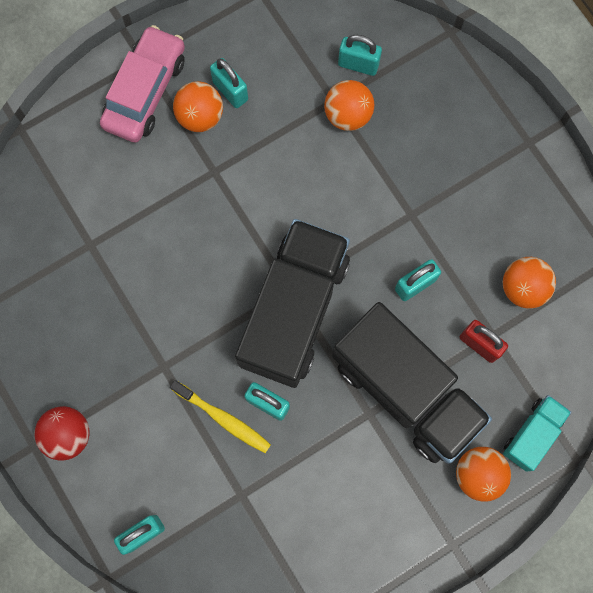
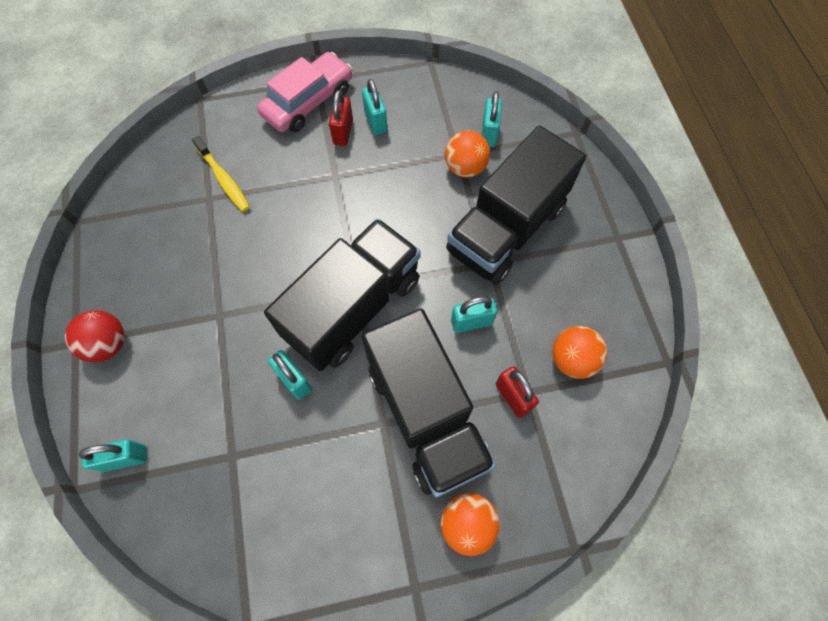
camera: 20 degrees right, 10 degrees down
(200, 116) = (343, 132): orange ball -> red padlock
(223, 419) = (248, 379): yellow toothbrush -> yellow toothbrush (224, 179)
(358, 64) = (489, 133): turquoise padlock -> turquoise padlock turned 60 degrees clockwise
(415, 171) = (506, 229): none -> black truck
(532, 434) = (536, 504): turquoise truck -> none

